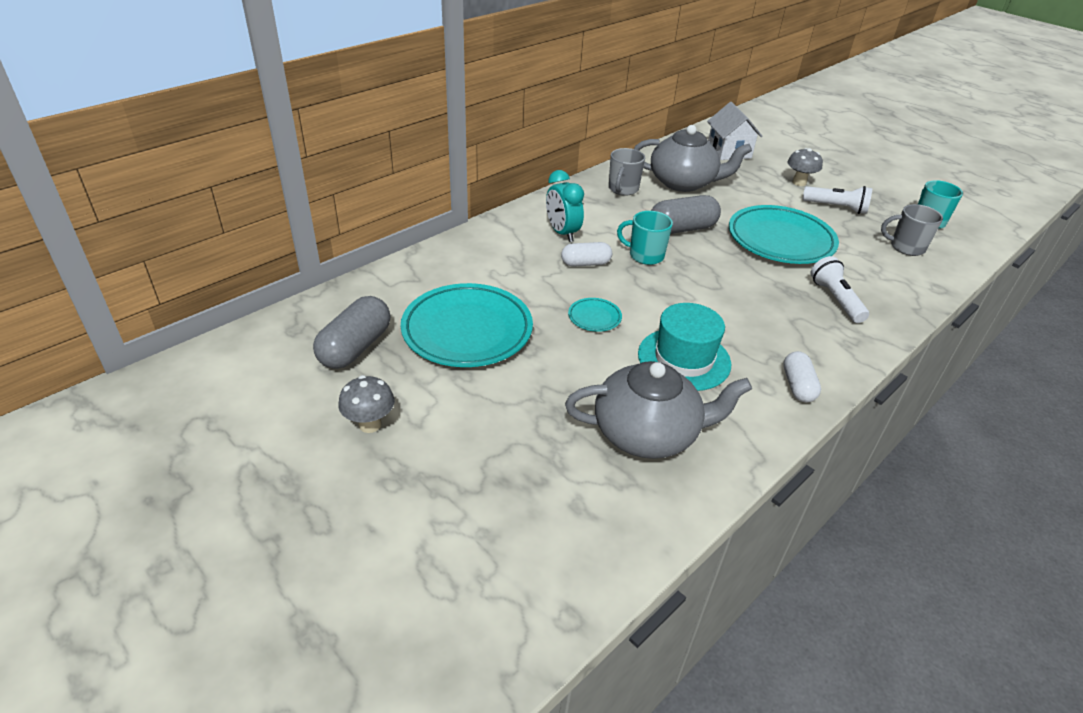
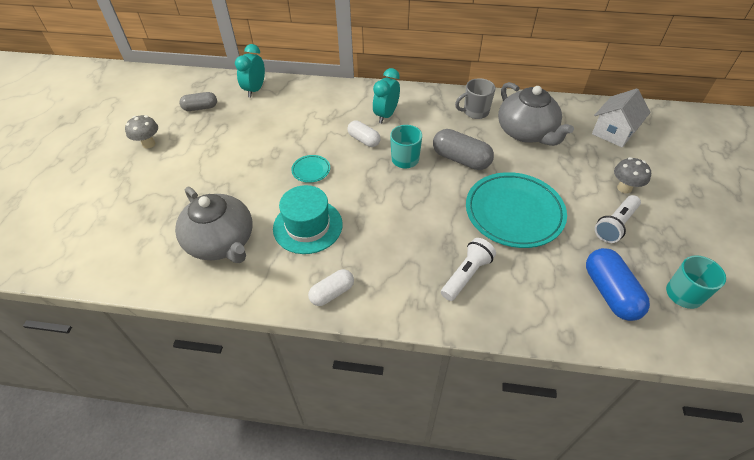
camera: 55 degrees right, 10 degrees up
(355, 347) = (200, 108): grey capsule -> grey capsule, size x0.64
(385, 290) = (255, 90): none -> turquoise clock
(467, 331) = (249, 133): turquoise plate -> none
(836, 207) = (615, 225): white flashlight -> white flashlight turned 60 degrees clockwise
(906, 247) = (610, 292): grey mug -> blue capsule

